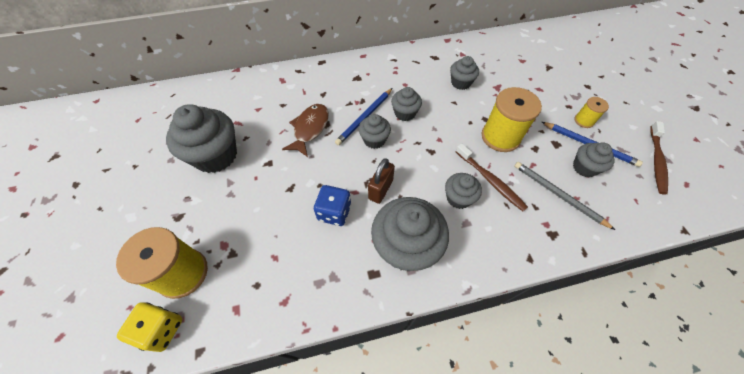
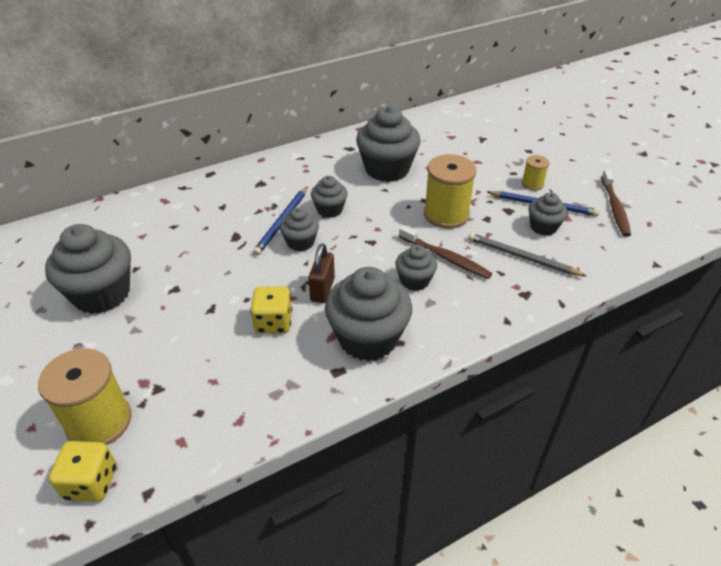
camera: 15 degrees left, 15 degrees down
(310, 129) = (217, 245): brown fish -> none
(334, 212) = (273, 322): blue dice -> yellow dice
(461, 83) = (387, 169): grey cupcake -> grey cupcake, size x1.86

